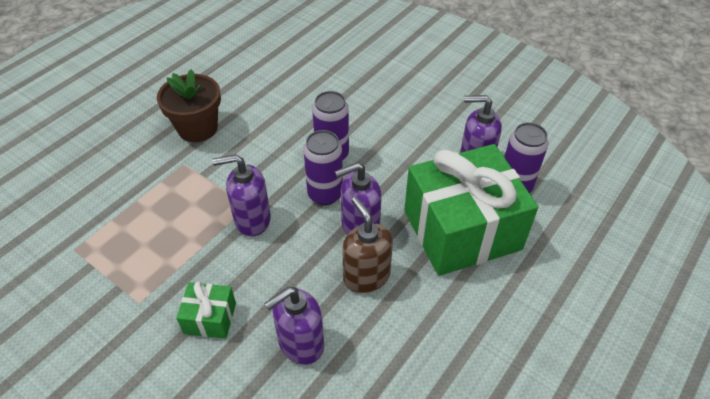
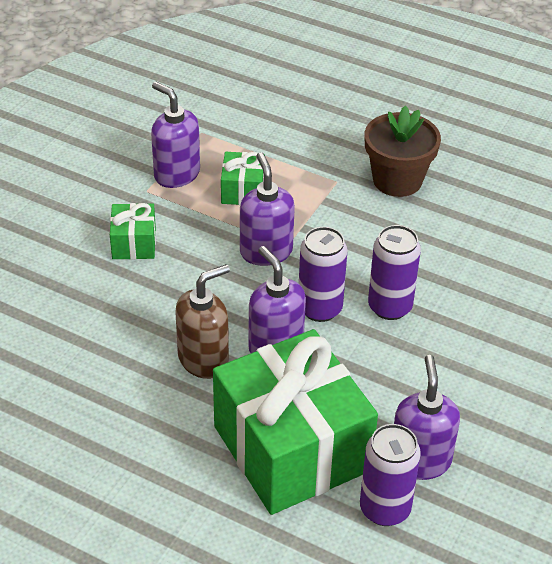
camera: 80 degrees right, 5 degrees down
(170, 227) = (243, 190): none -> green gift
(300, 343) = (111, 315): purple soap dispenser -> purple soap dispenser (176, 174)

